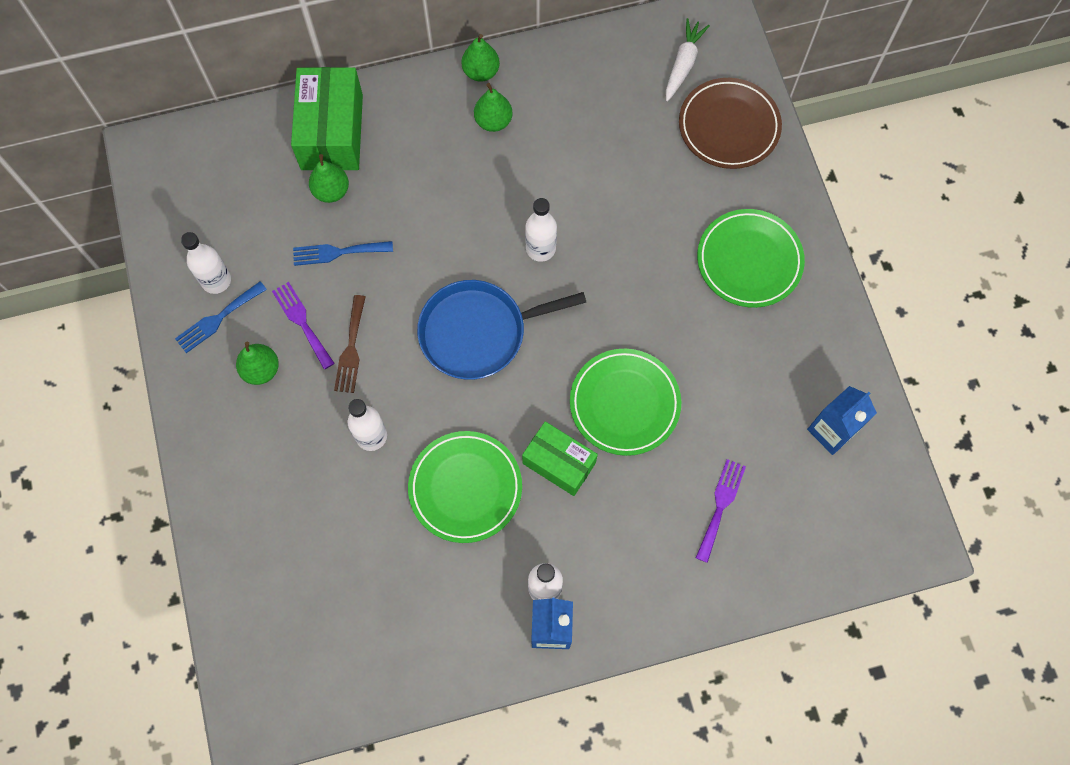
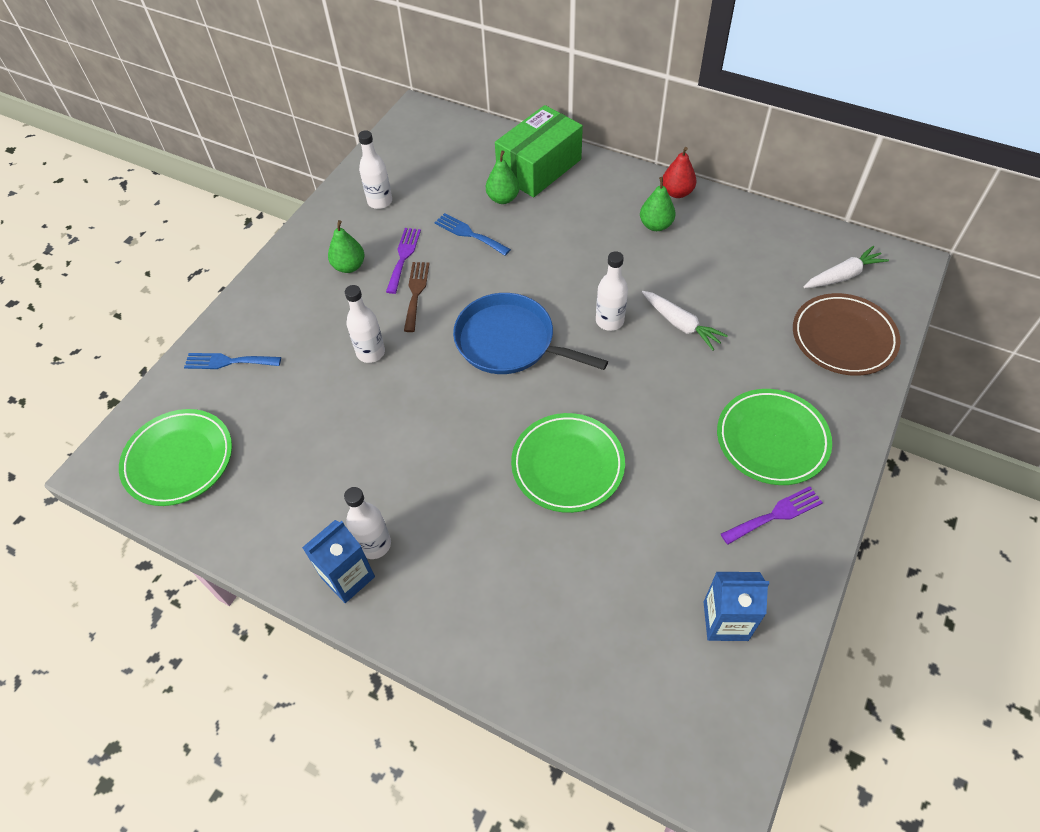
camera: 45 degrees right, 15 degrees down
(218, 319) = (357, 222): blue fork -> blue fork (228, 361)
(351, 349) = (416, 293): brown fork -> brown fork turned 135 degrees clockwise
(465, 488) = (394, 432): green plate -> green plate (179, 460)
(481, 72) = (677, 192): green pear -> red pear
(559, 463) = (476, 467): green box -> none
(599, 208) = (681, 324): none -> white carrot
(720, 505) = (570, 600): purple fork -> purple fork (775, 515)

